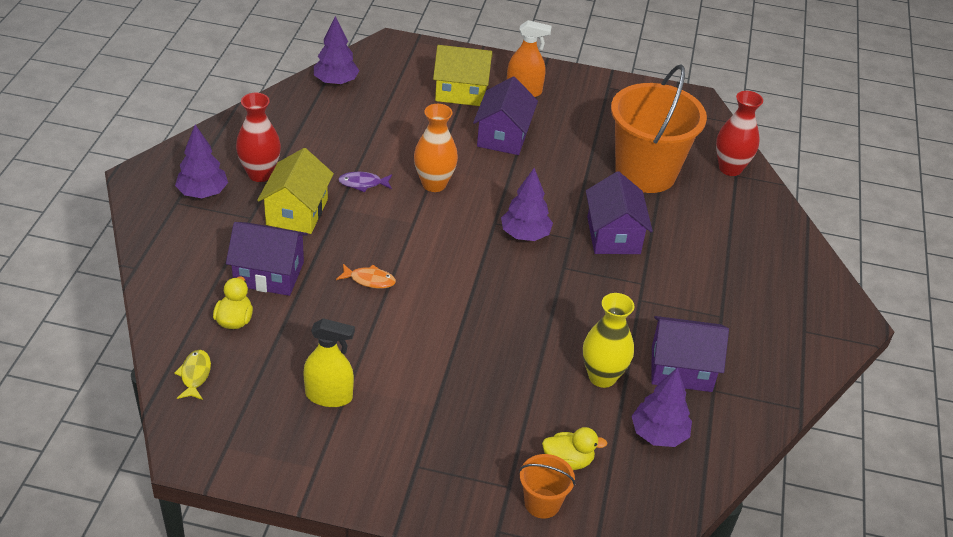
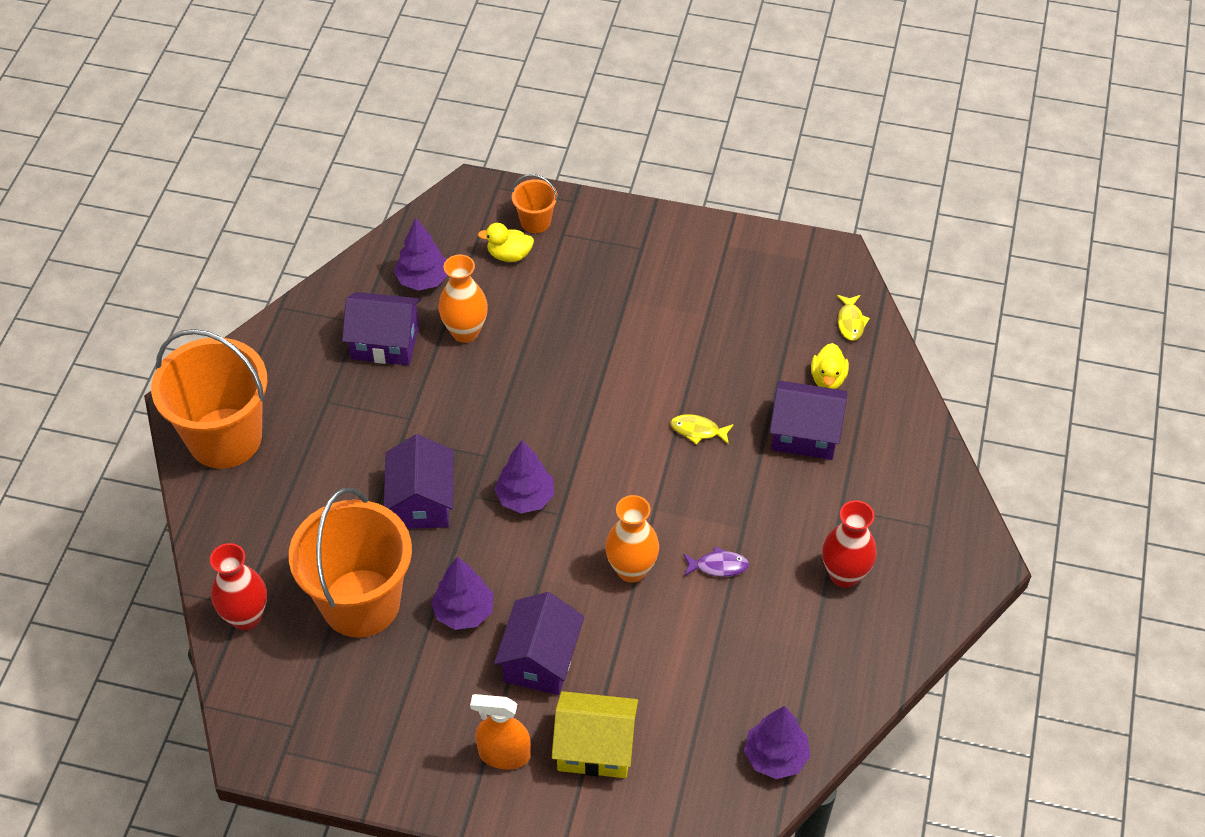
camera: 175 degrees left, 10 degrees up
(203, 193) = (904, 541): purple tree -> purple tree (463, 612)
(297, 212) = (790, 518): yellow house -> none
(329, 396) = (724, 306): yellow spray bottle -> none
(369, 280) = (698, 431): orange fish -> yellow fish
(602, 377) = (465, 332): yellow vase -> orange vase
(801, 289) = (225, 438): none -> orange bucket

